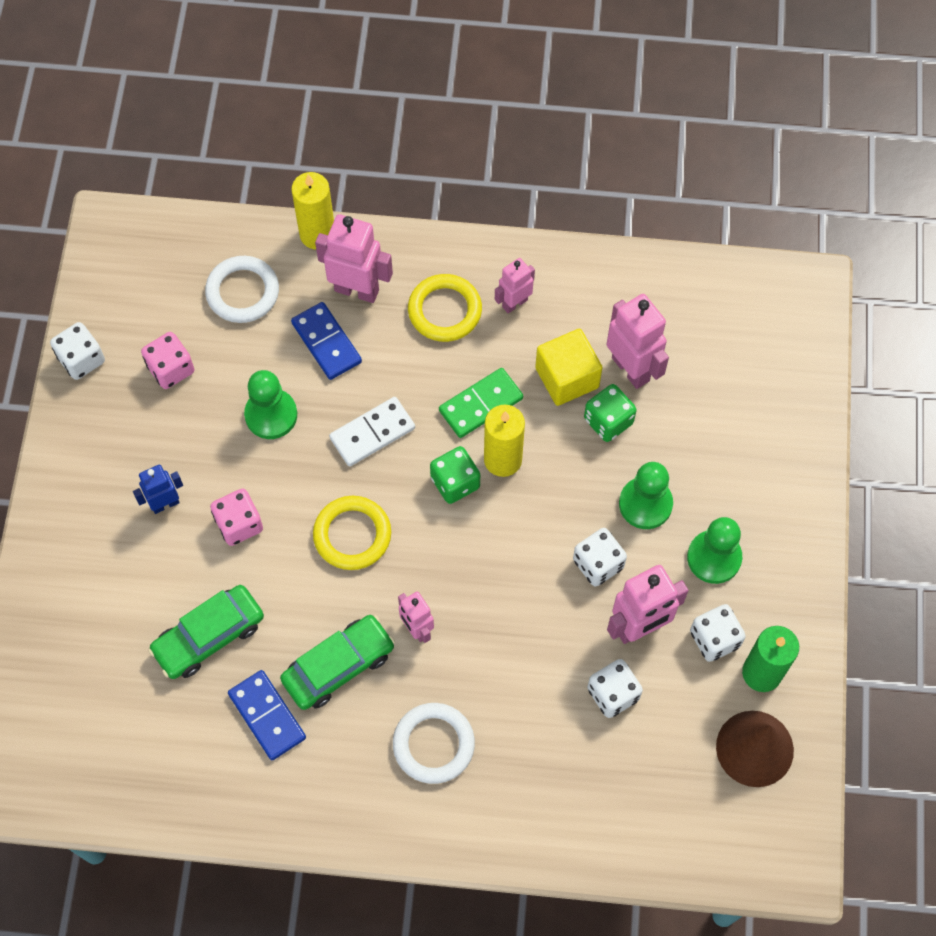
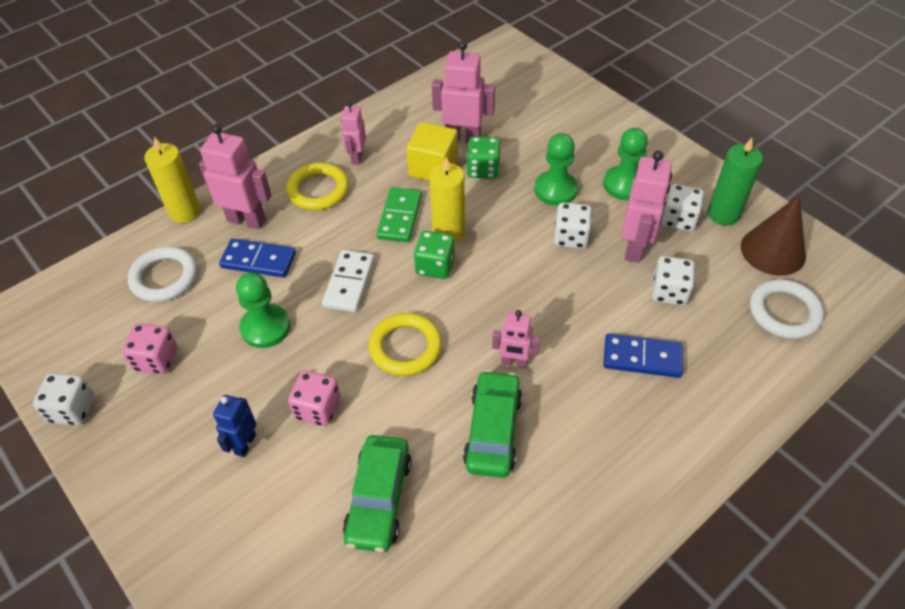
camera: 45 degrees left, 15 degrees down
(267, 716) = (484, 510): blue domino -> blue domino (642, 358)
(357, 290) = (247, 220): pink robot -> pink robot turned 45 degrees clockwise
(433, 744) = (611, 417): white ring -> white ring (784, 312)

